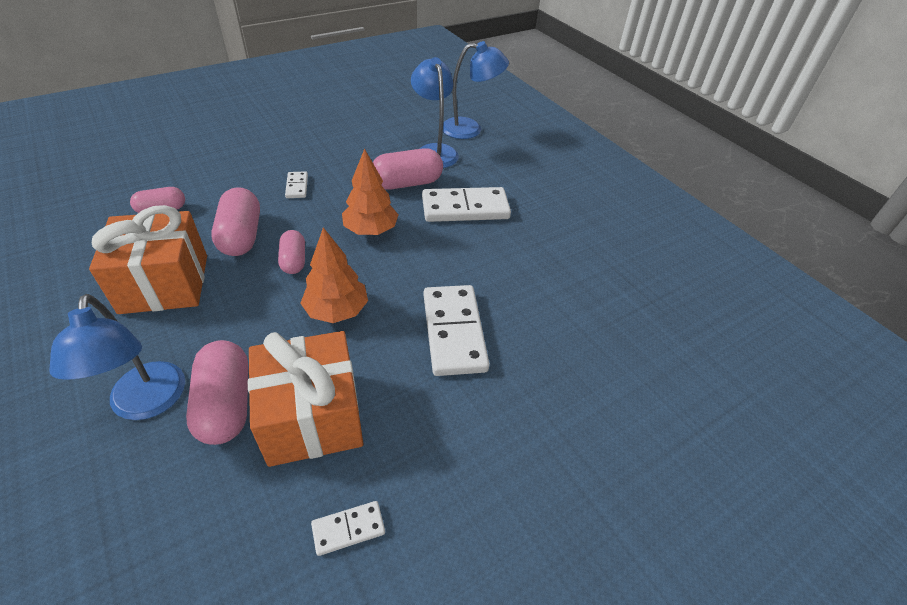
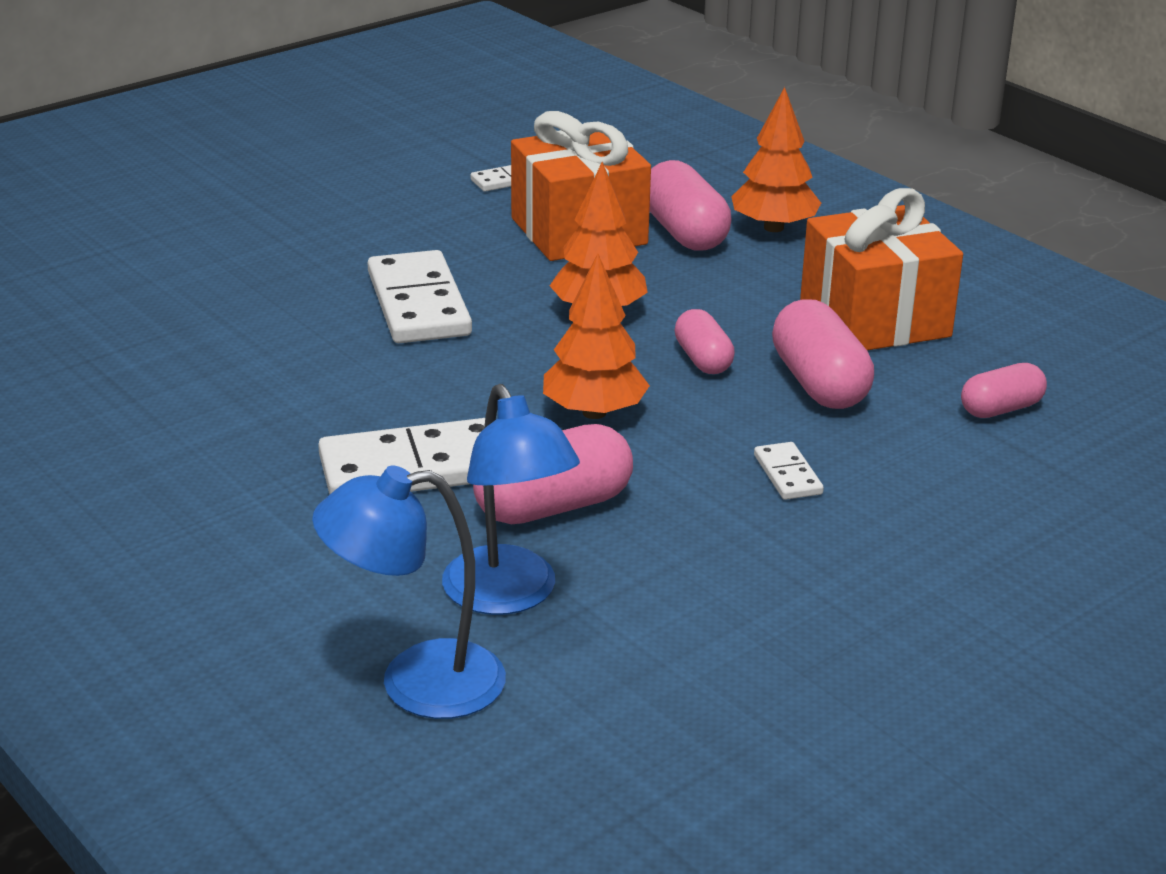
camera: 175 degrees right, 15 degrees down
(147, 404) = (773, 227): blue lamp -> orange tree

